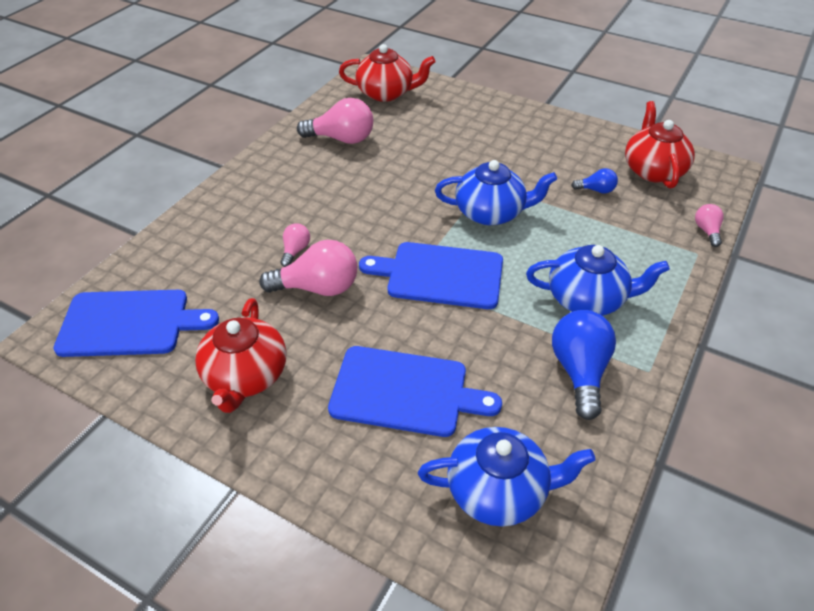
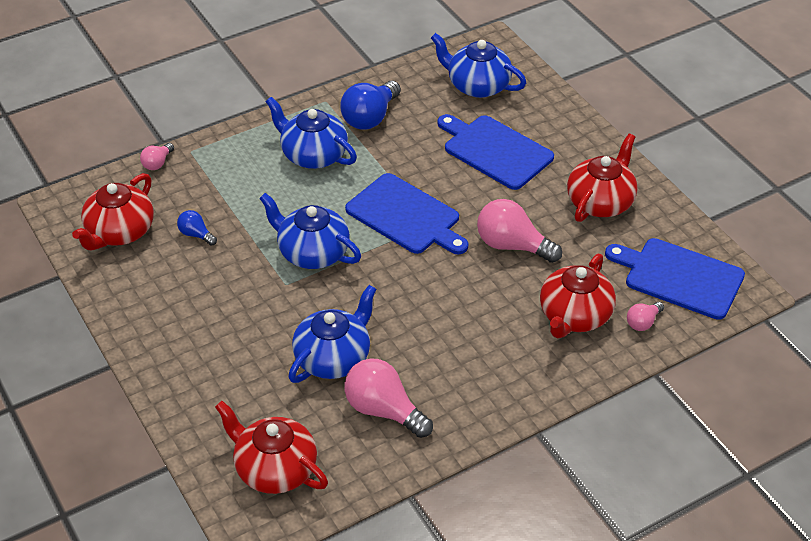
camera: 150 degrees left, 0 degrees up
(226, 248) = (574, 316): none -> red teapot
(295, 251) = (513, 287): pink light bulb -> pink light bulb (643, 322)
(403, 153) = (333, 358): none -> blue teapot

